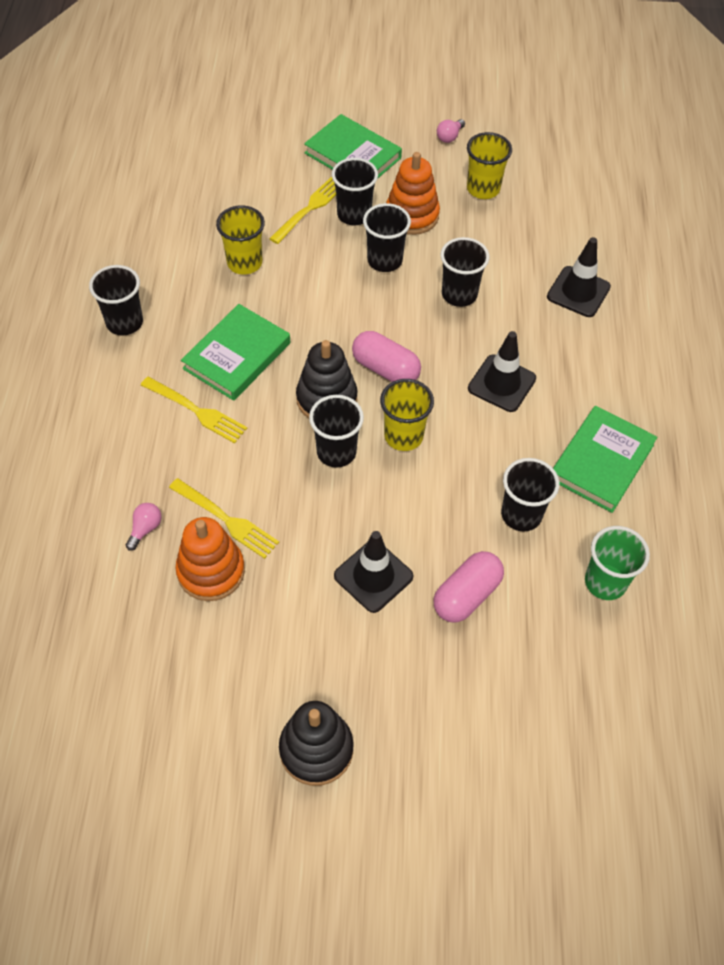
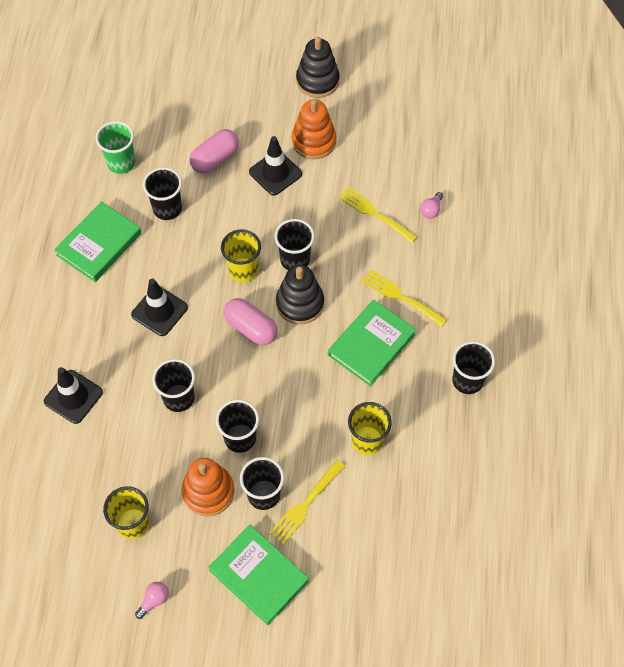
camera: 175 degrees left, 5 degrees up
(211, 571) = (384, 180): orange stacking toy -> orange stacking toy (313, 141)

